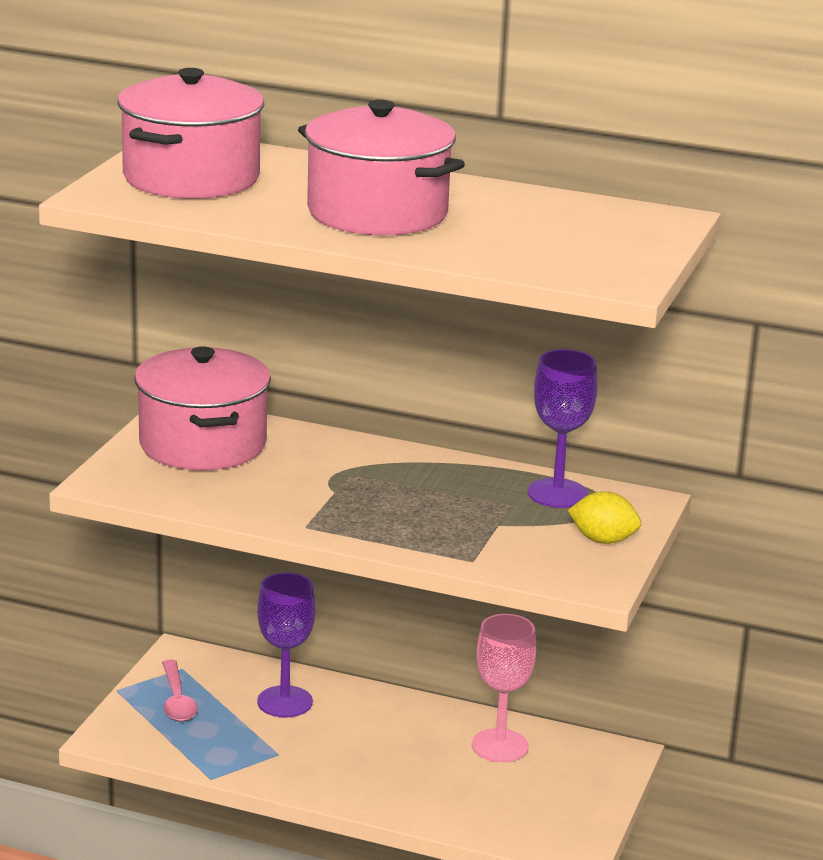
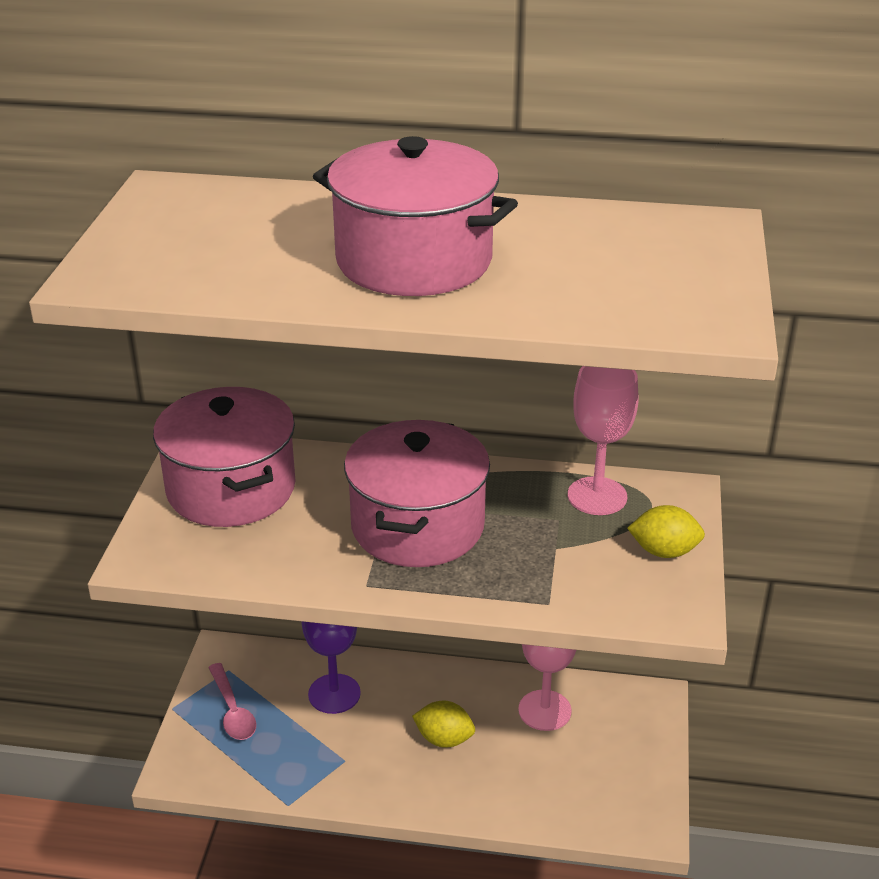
camera: 10 degrees left, 10 degrees up
(191, 178) = (193, 237): pink pot -> pink pot (417, 526)
(386, 752) = (444, 739): none -> yellow lemon
(557, 493) = (597, 496): purple goblet -> pink goblet

